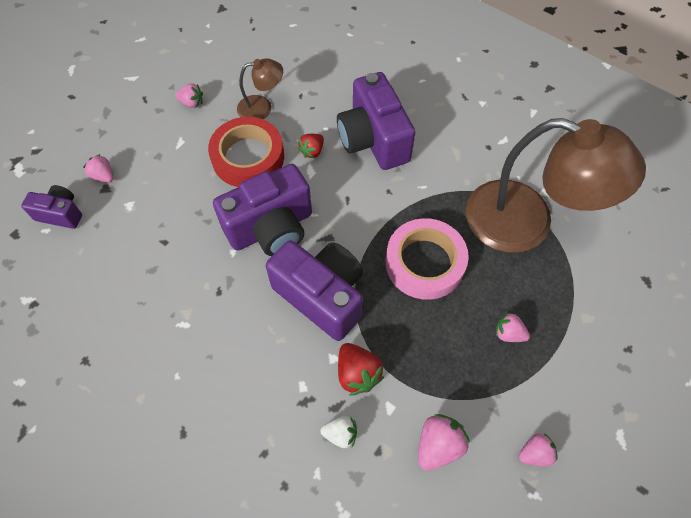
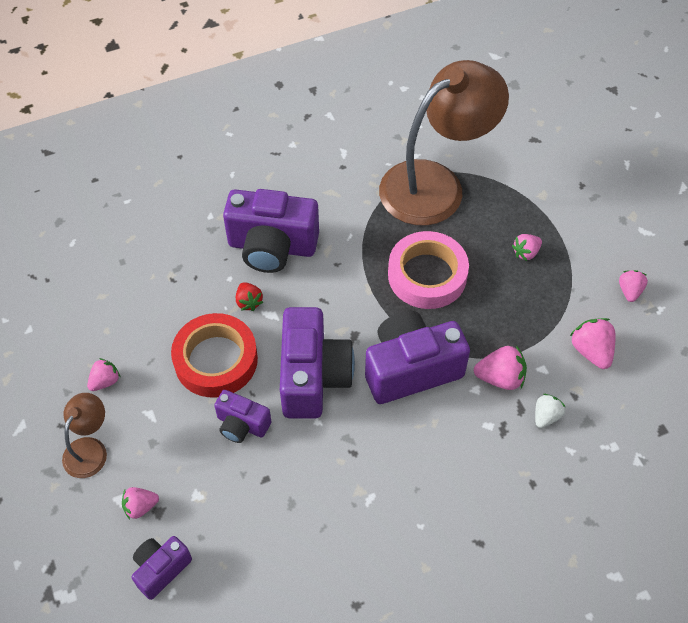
camera: 60 degrees left, 5 degrees down
(202, 202) = (242, 425): none -> purple camera
(262, 108) = (162, 320): brown lamp -> brown lamp (89, 449)
(357, 374) = (500, 377): red strawberry -> pink strawberry

